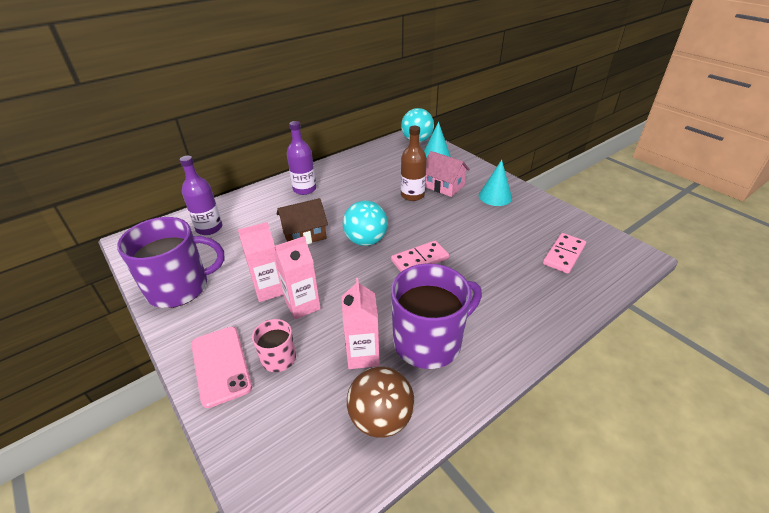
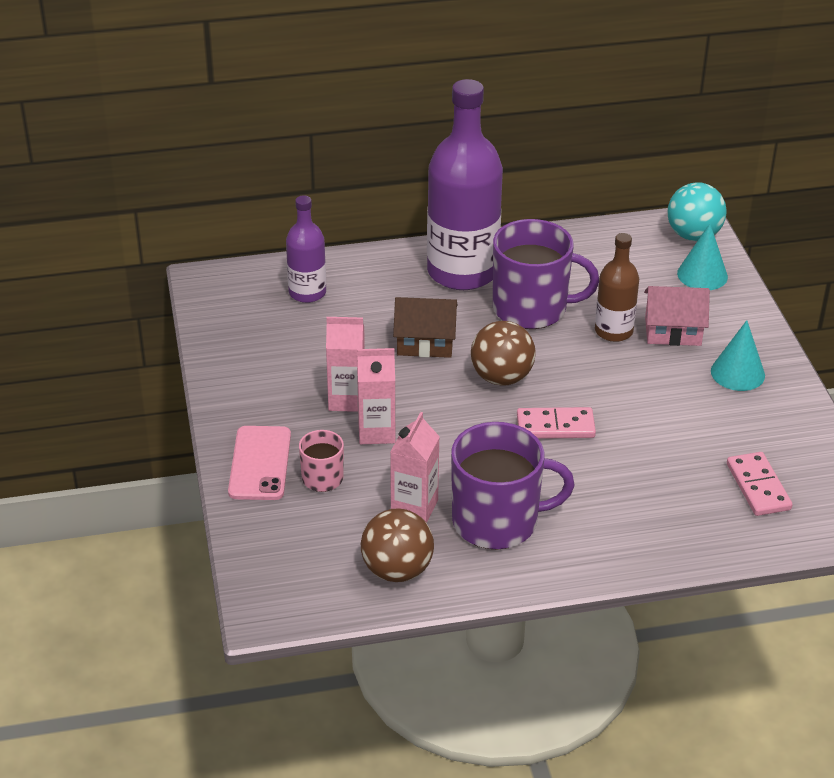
camera: 25 degrees right, 0 degrees up
(179, 287) = (245, 362): purple mug -> purple mug (531, 308)
(304, 189) = (462, 272): purple bottle -> purple bottle, size x1.92
(366, 240) = (501, 377): turquoise ball -> brown ball
(444, 186) = (673, 331): pink house -> pink house turned 60 degrees counterclockwise
(564, 255) = (758, 487): pink domino -> pink domino turned 75 degrees counterclockwise

